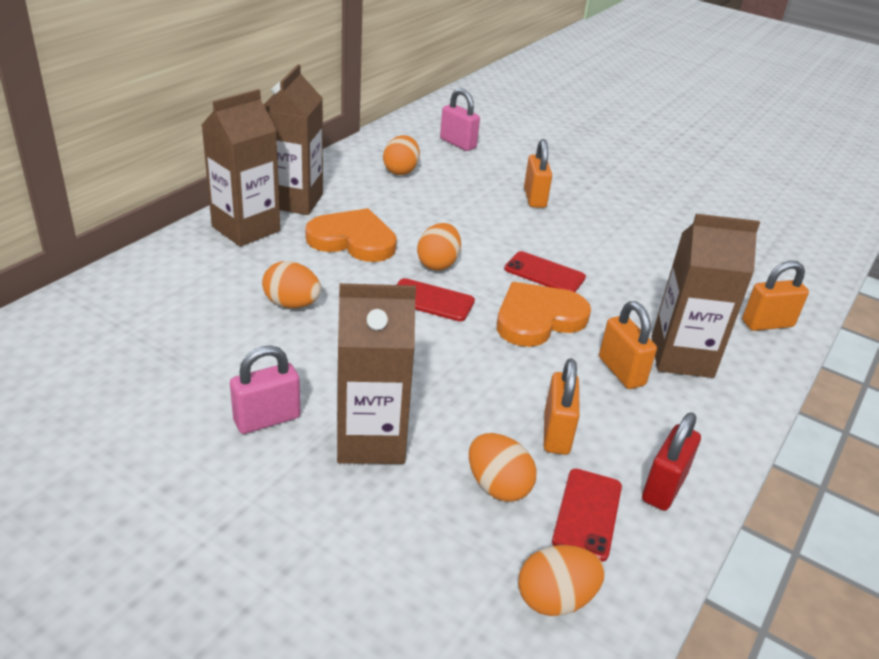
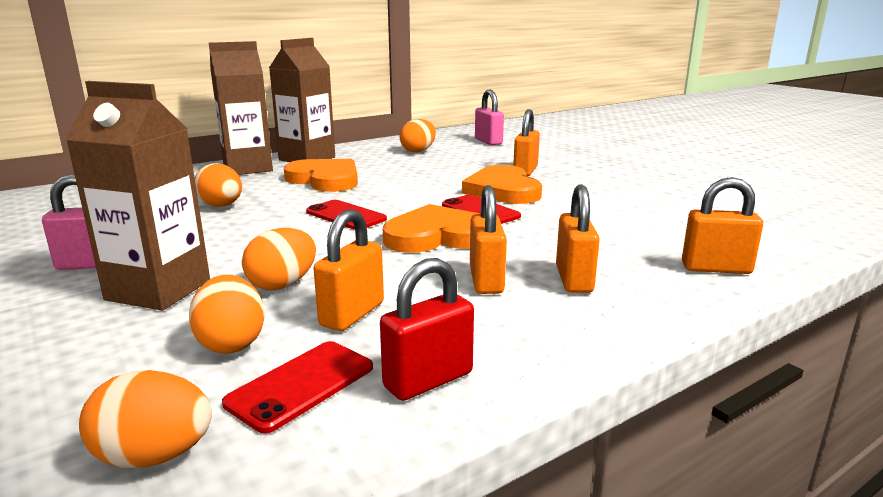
camera: 25 degrees right, 15 degrees down
(438, 264) = (382, 197): orange egg -> orange egg (282, 284)
(539, 235) = (503, 190): none -> orange heart
(681, 357) = (574, 279): brown carton -> orange padlock

